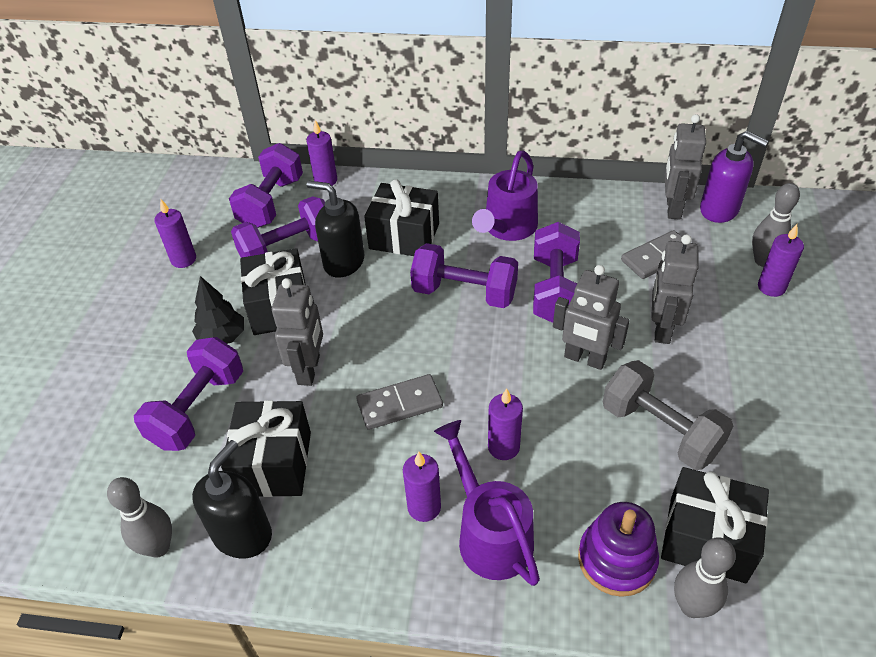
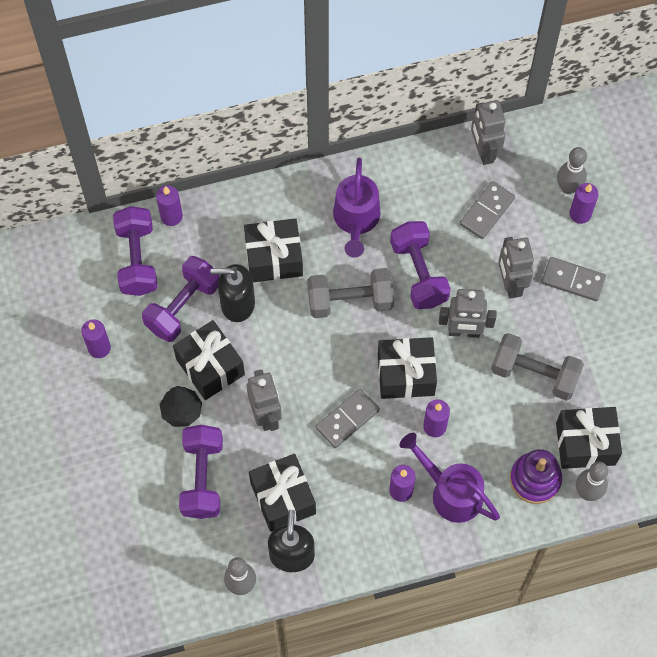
camera: 25 degrees left, 20 degrees up
(464, 293) = (350, 301): purple dumbbell -> grey dumbbell
(493, 381) = (406, 375): none -> black gift
(719, 210) = (521, 140): purple soap dispenser -> none
(743, 347) = (573, 280): none -> grey domino

